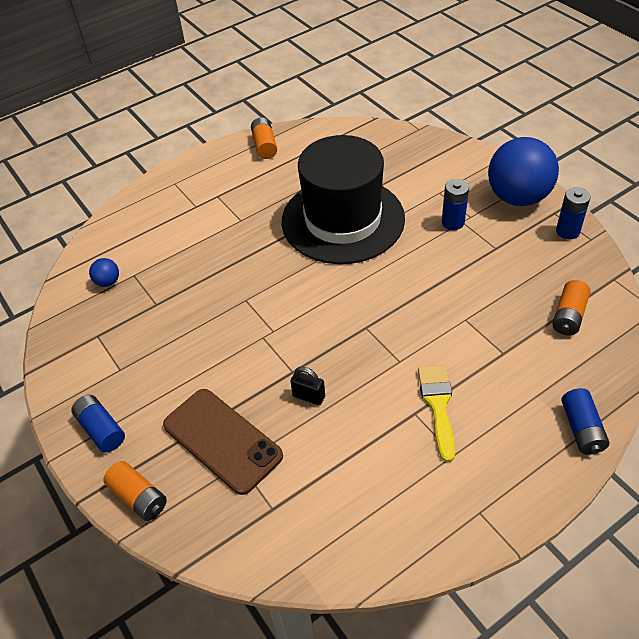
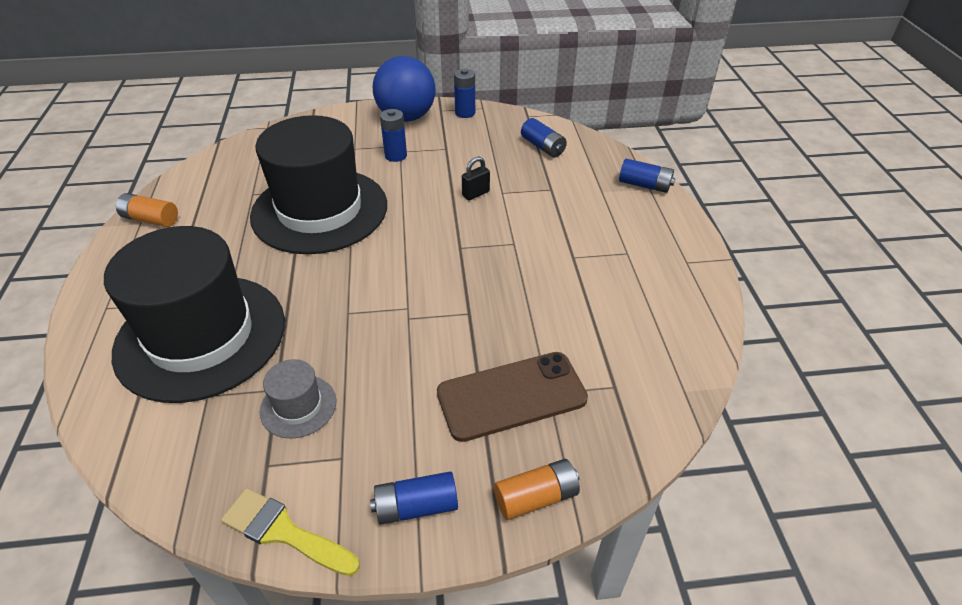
camera: 65 degrees left, 5 degrees down
(108, 282) = (190, 425): blue ball -> none
(148, 323) = (298, 406): none -> grey hat
(178, 240) = (201, 336): none -> black hat
(309, 396) = (507, 313): black padlock -> black padlock (475, 194)
(438, 405) = (575, 241): yellow brush -> yellow brush (284, 532)
(569, 316) = (543, 147): orange battery -> blue battery

